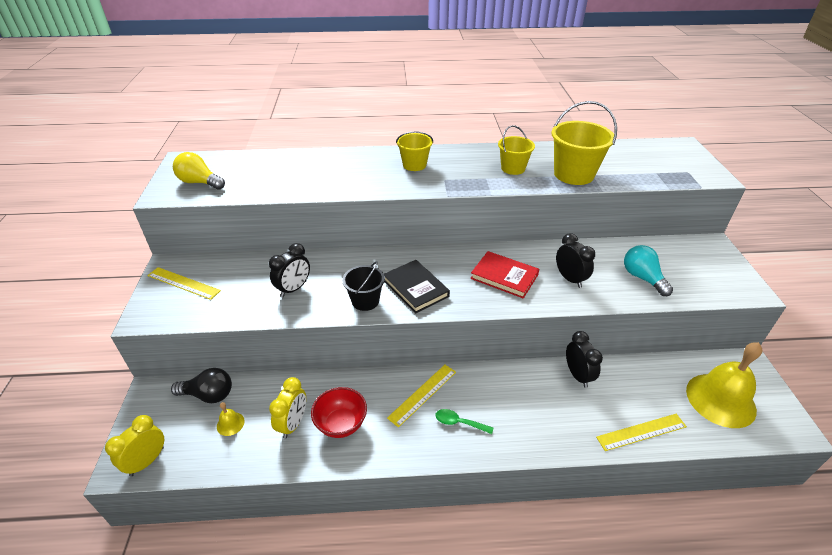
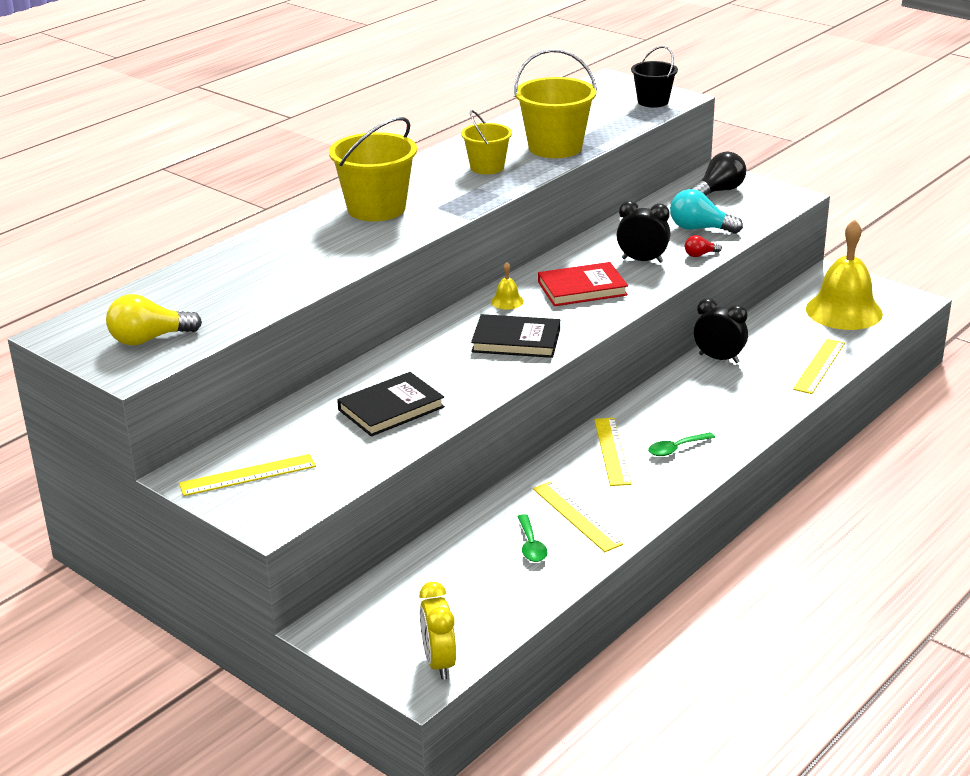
camera: 45 degrees left, 10 degrees down
(208, 395) = (399, 587): black light bulb -> black light bulb (718, 191)
(230, 423) = (468, 586): yellow bell -> yellow bell (507, 301)
(293, 424) = (531, 545): yellow clock -> green spoon
(294, 289) = (391, 408): black clock -> black book
(341, 424) = (576, 516): red bowl -> yellow ruler
(365, 301) = (486, 376): black bucket -> black bucket (653, 101)
(414, 165) = (376, 209): yellow bucket -> yellow bucket, size x1.63
(614, 297) = (700, 255): none -> red light bulb

